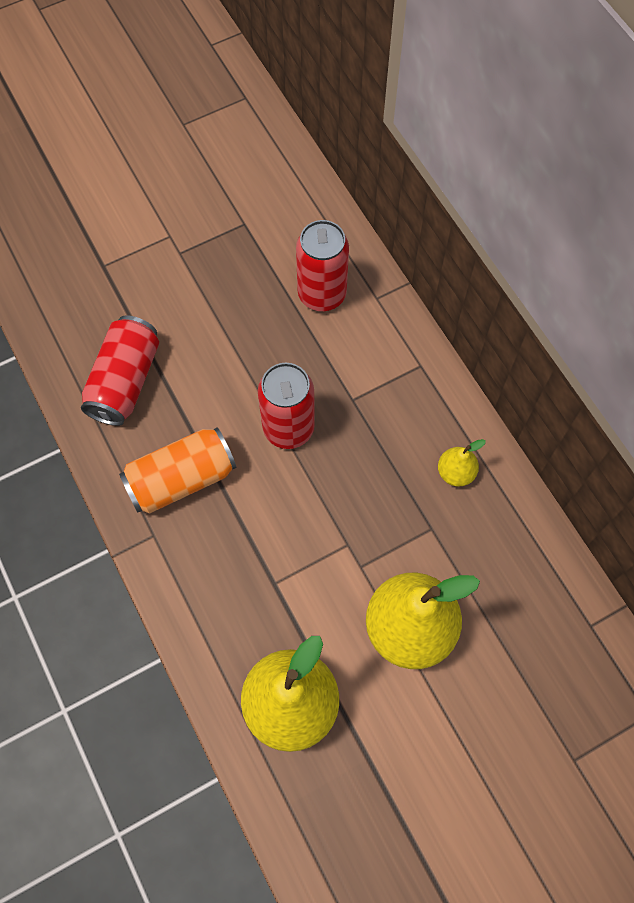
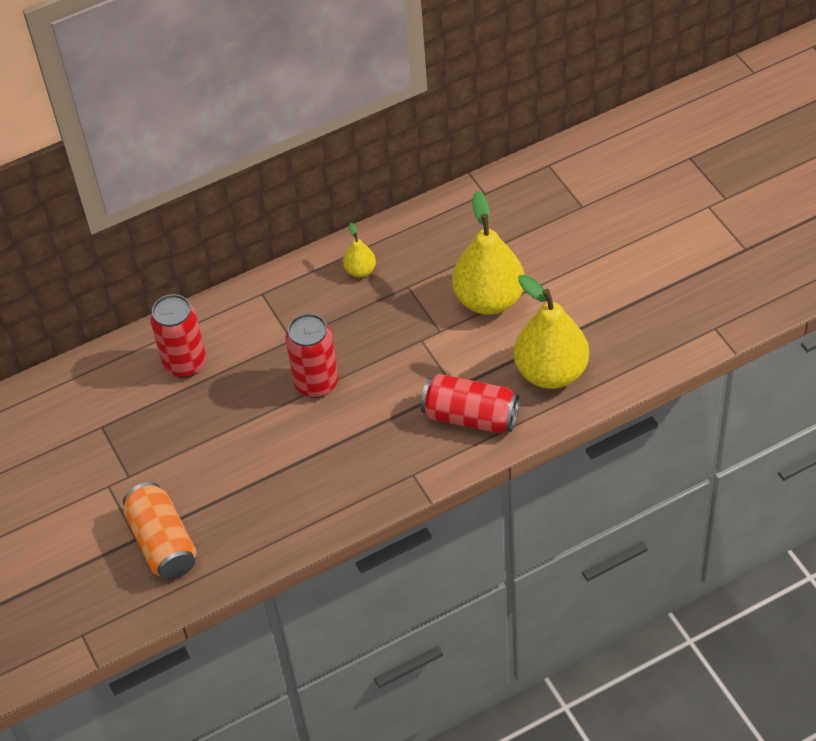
camera: 85 degrees left, 15 degrees down
(125, 381) = (263, 508): red can -> red can (470, 416)
(181, 479) = (361, 457): orange can -> orange can (163, 543)

